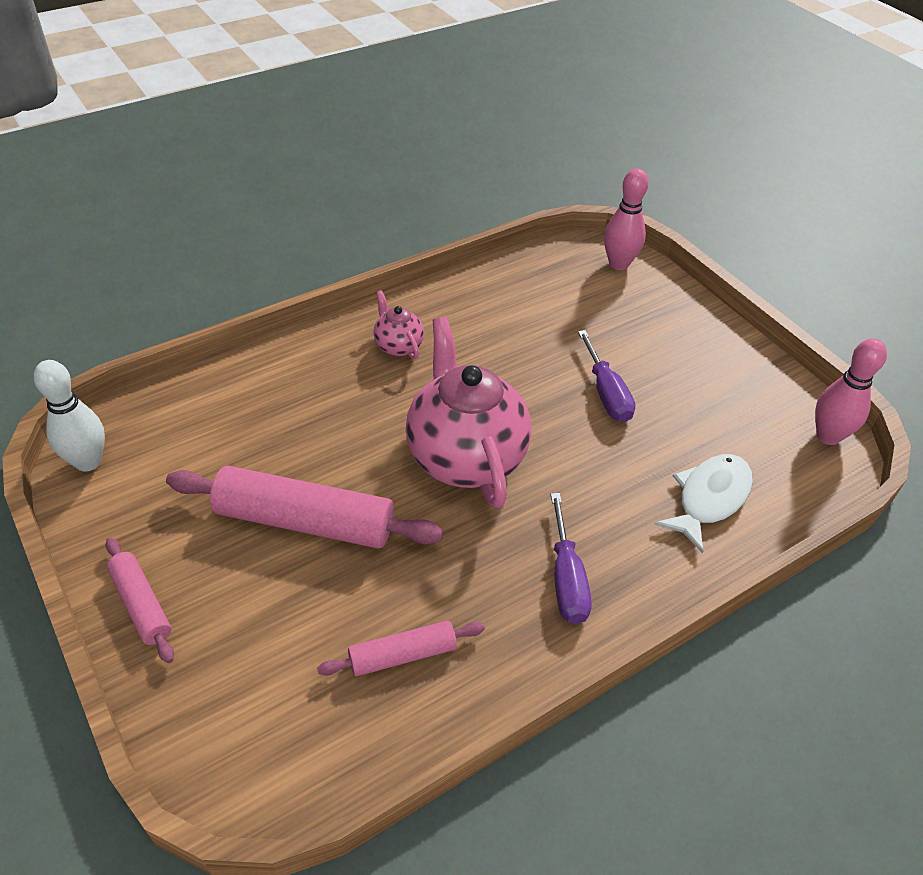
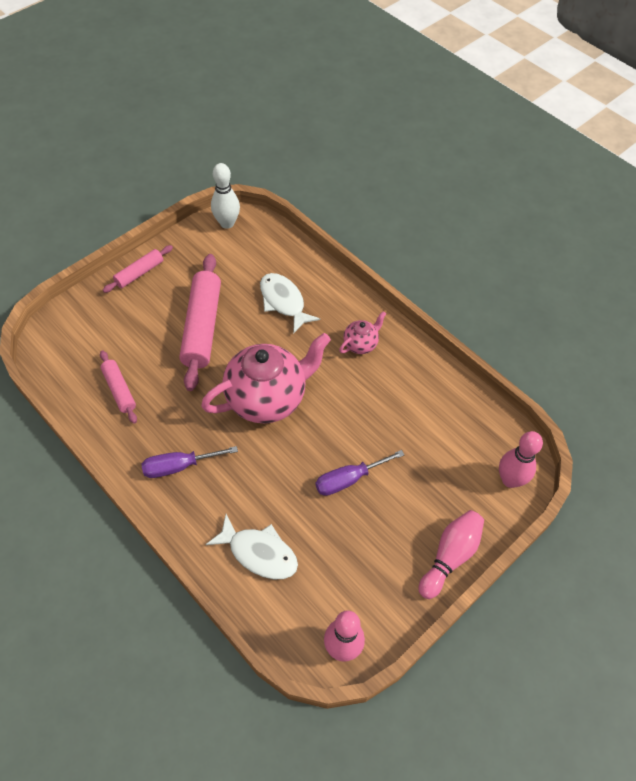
camera: 80 degrees right, 10 degrees up
(292, 414) = (283, 302): none -> white fish
(711, 328) = (450, 556): none -> pink bowling pin

